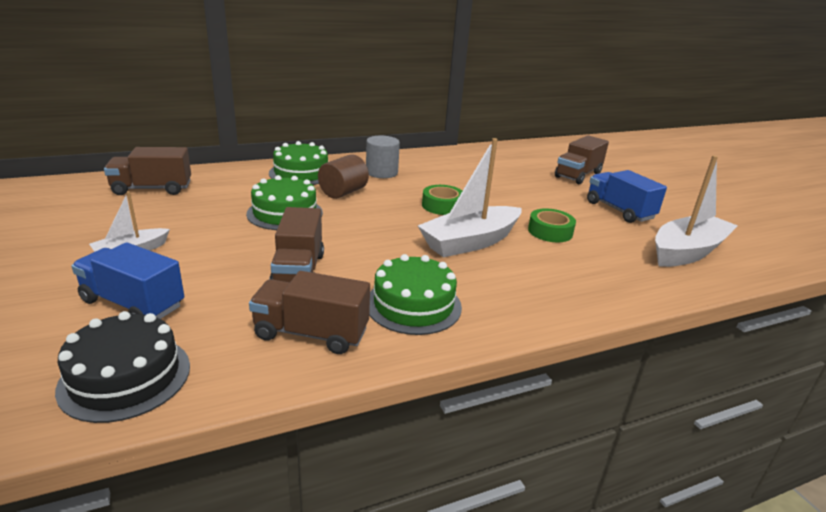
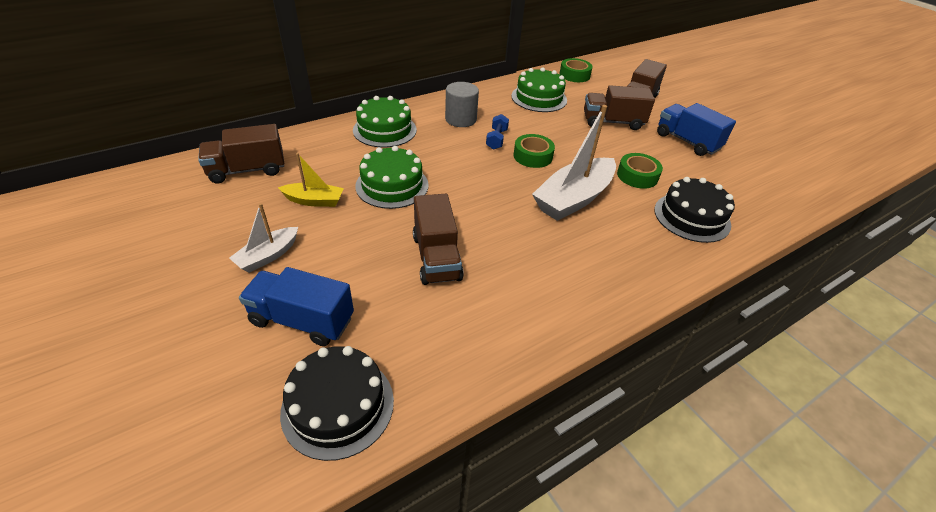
camera: 10 degrees left, 15 degrees up
(201, 216) = (314, 201): none -> yellow boat
(311, 333) = (478, 328): brown truck -> brown truck (612, 122)
(343, 192) = (435, 151): brown cylinder -> none
(411, 190) = (496, 139): none -> blue dumbbell
(413, 305) = (552, 281): green cake -> green cake (539, 98)
(517, 151) = (574, 75): none -> green tape
(598, 270) = (692, 217): none -> black cake
(687, 252) = (756, 184): white boat -> none

